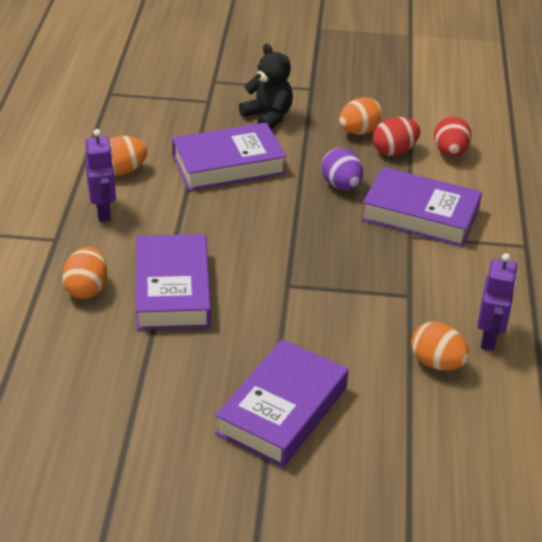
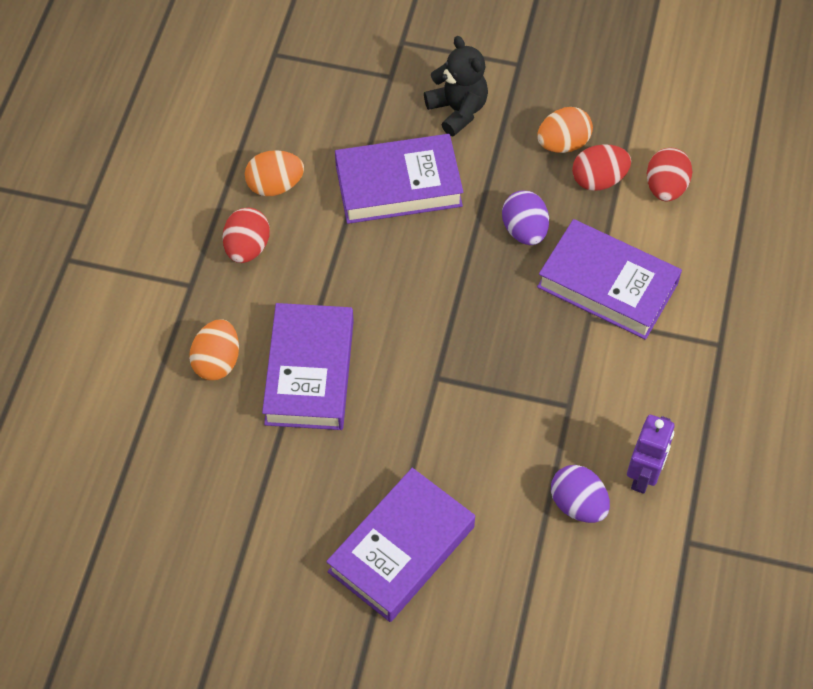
camera: 10 degrees right, 20 degrees up
(103, 211) = (247, 248): purple robot -> red egg
(436, 363) = (578, 504): orange egg -> purple egg

